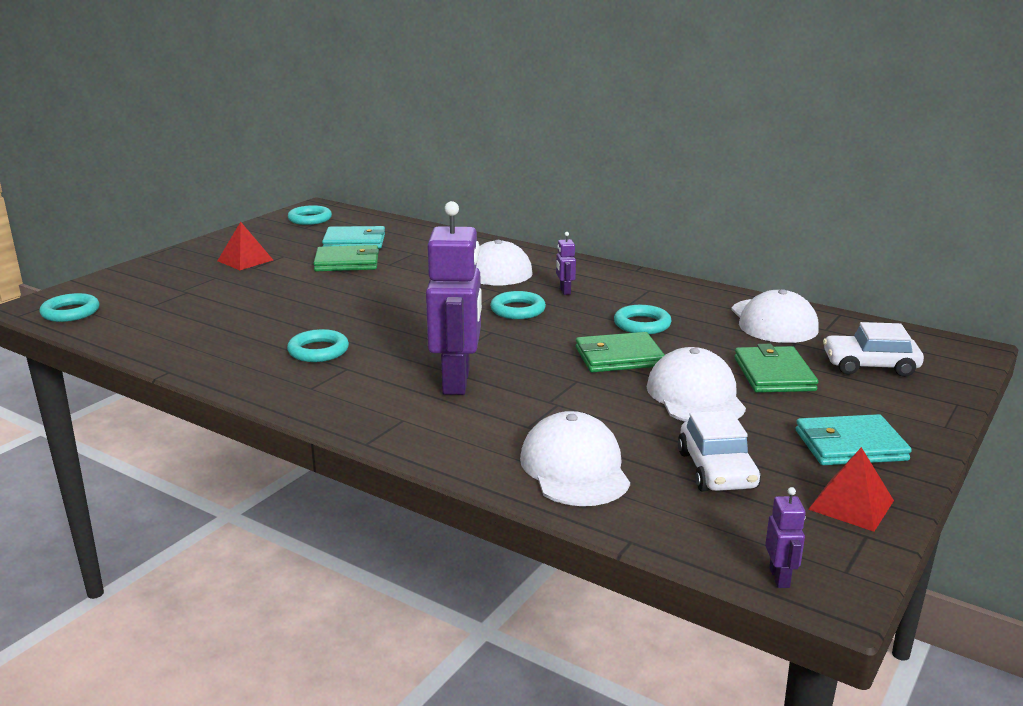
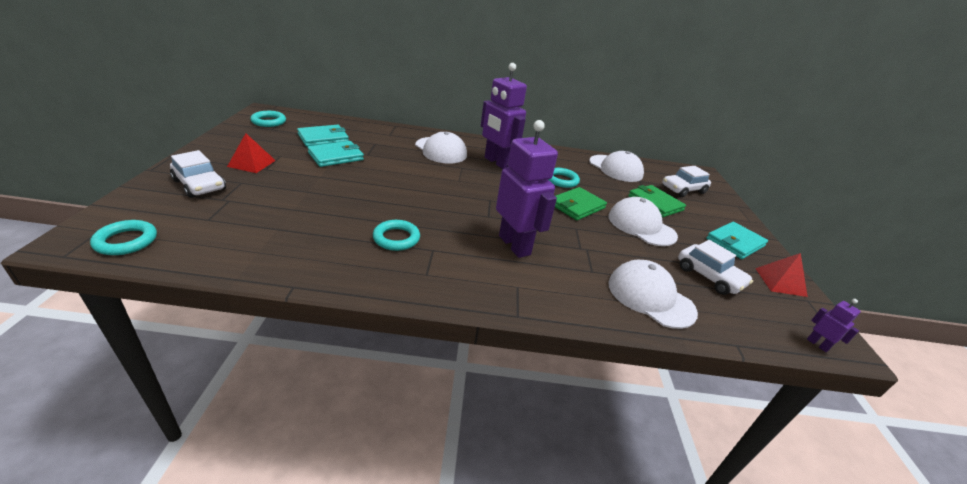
camera: 35 degrees left, 10 degrees up
(174, 275) = (199, 185): none -> white car
(347, 262) = (336, 156): green wallet -> turquoise wallet
(518, 310) = (487, 180): turquoise ring -> none
(564, 291) = (497, 162): purple robot -> purple robot, size x2.44

